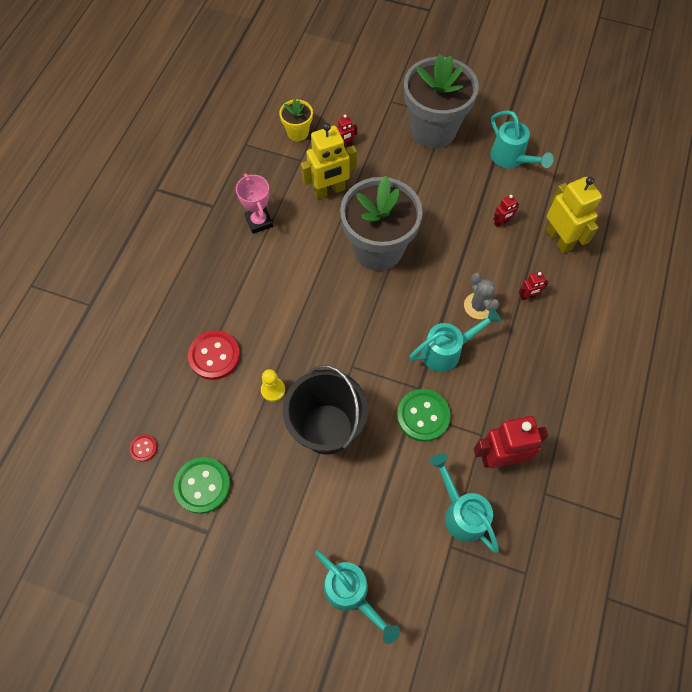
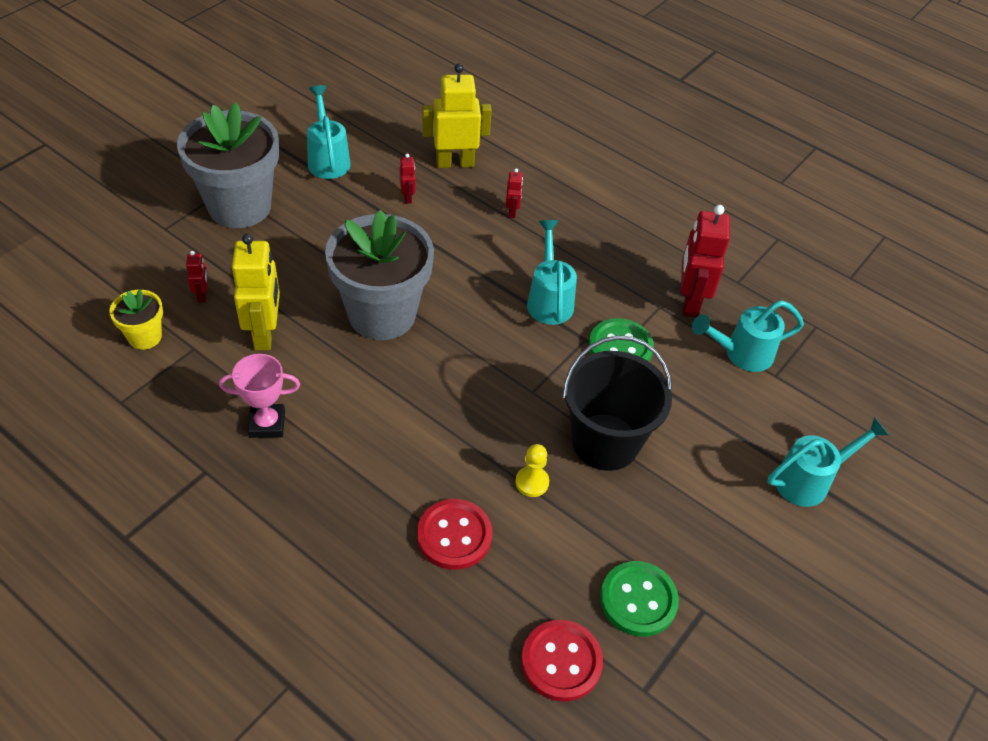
camera: 75 degrees left, 15 degrees down
(143, 448) = (561, 661): red button -> red button, size x2.00
(478, 306) = (505, 254): grey cactus -> none
(511, 159) = (328, 159): turquoise watering can -> turquoise watering can turned 90 degrees counterclockwise

